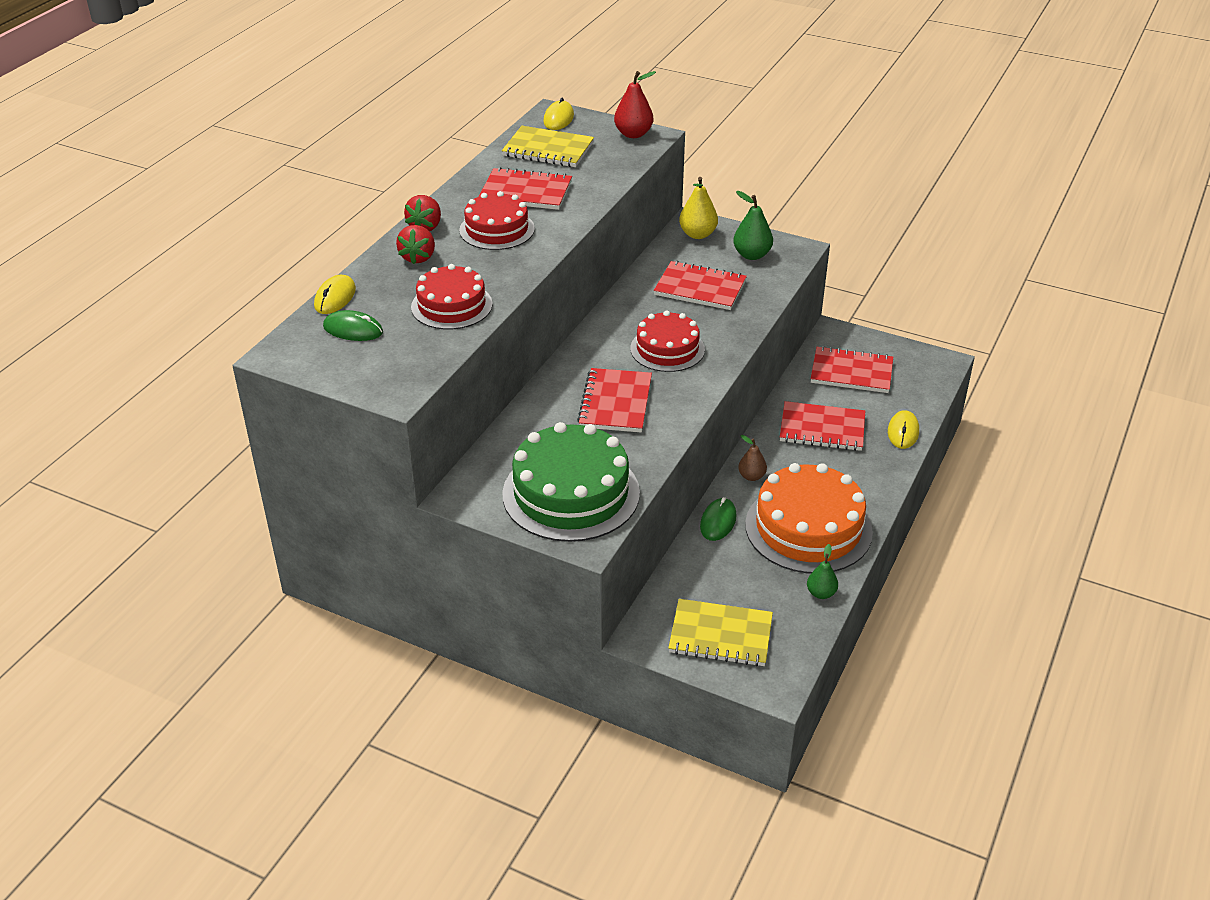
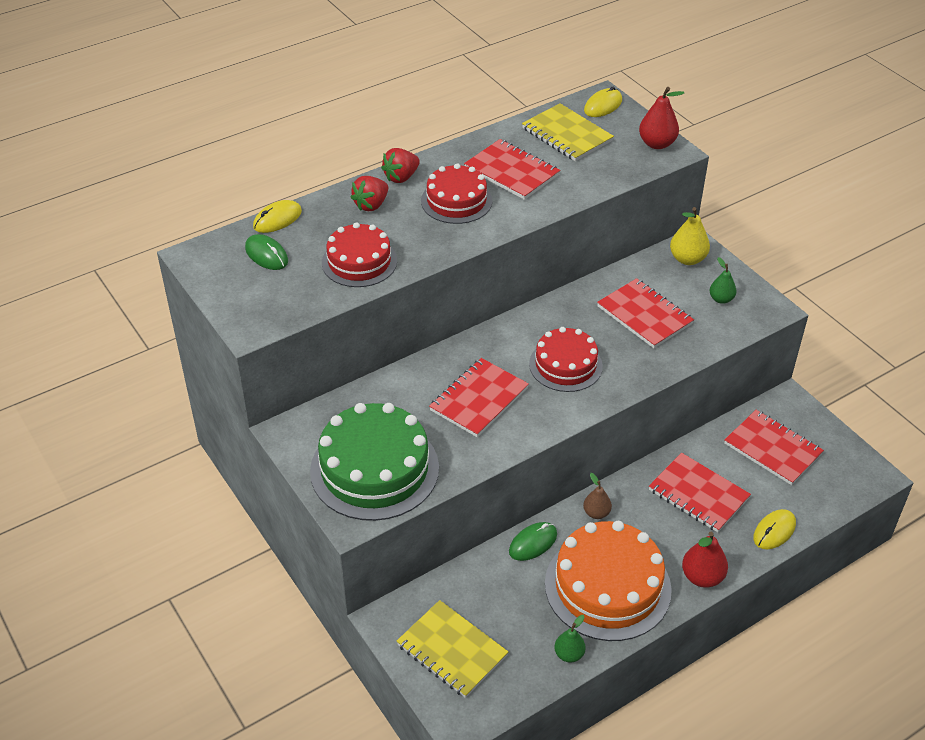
camera: 30 degrees right, 5 degrees up
(752, 255) = (721, 299): green pear -> green pear, size x0.65
(877, 489) = (702, 577): none -> red pear

